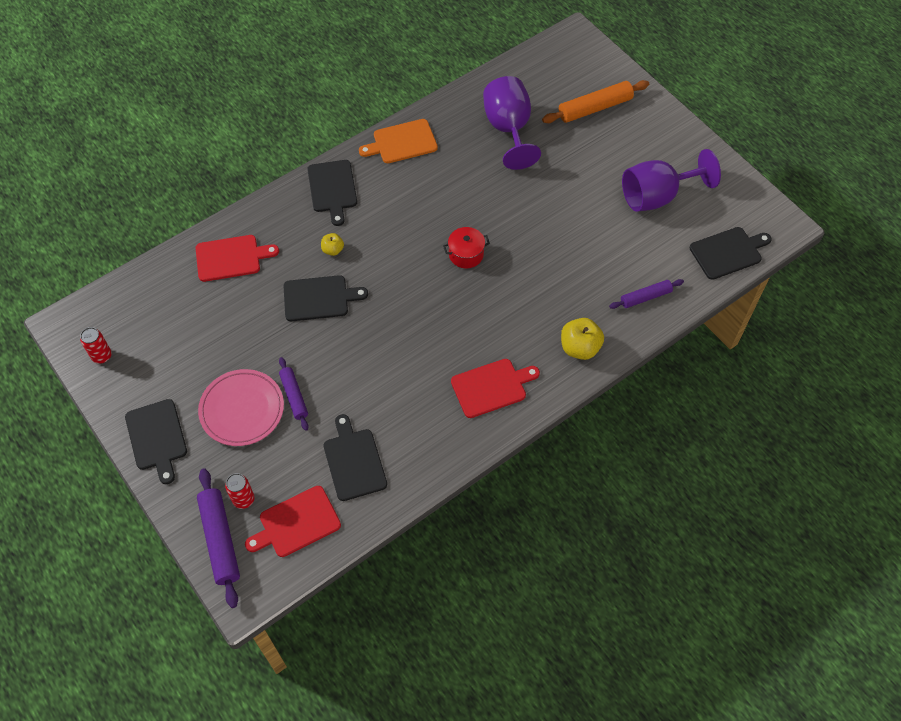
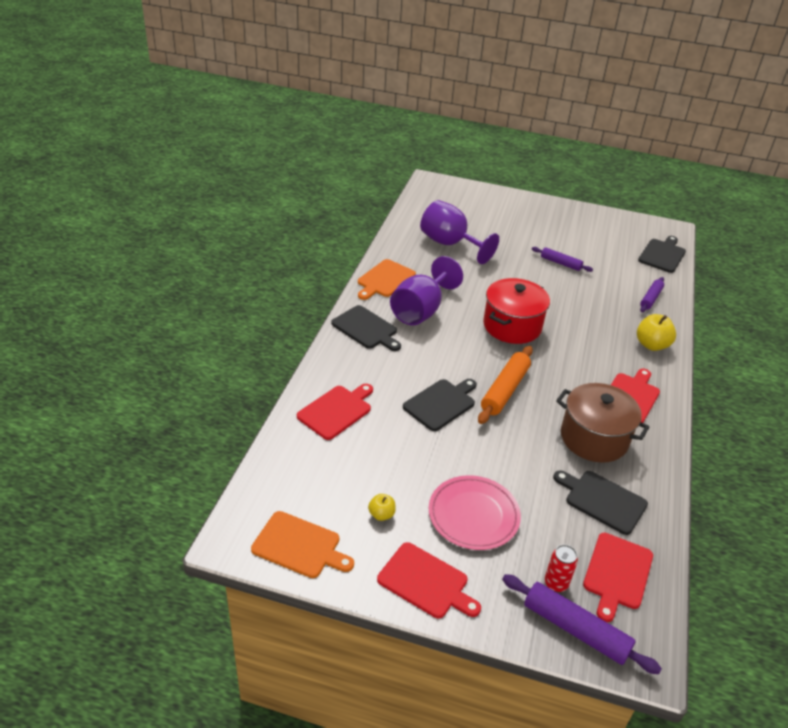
camera: 40 degrees left, 20 degrees down
(102, 356) = (299, 546): red can -> orange cutting board
(157, 437) = (426, 582): black cutting board -> red cutting board
(294, 396) = (503, 481): purple rolling pin -> purple rolling pin (560, 263)
(333, 250) = (413, 367): yellow apple -> yellow apple (381, 514)
(411, 405) = (594, 438): none -> brown pot
(466, 254) = (512, 326): red pot -> red pot, size x1.86
(595, 108) = (490, 213): orange rolling pin -> orange rolling pin (504, 390)
(657, 196) = (586, 243): purple goblet -> purple goblet (420, 310)

